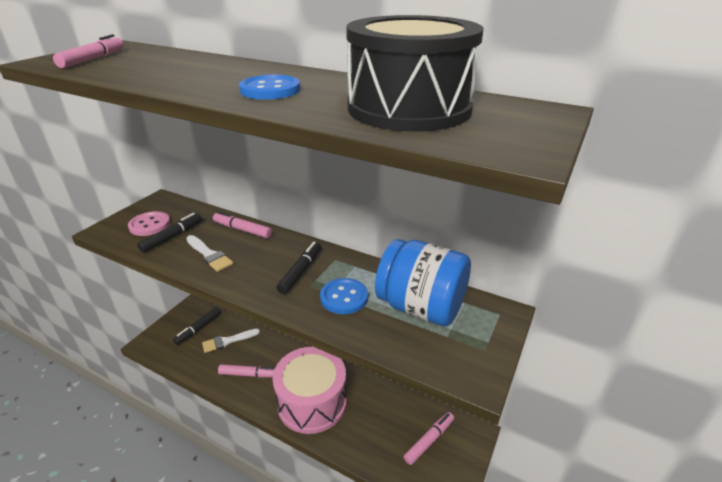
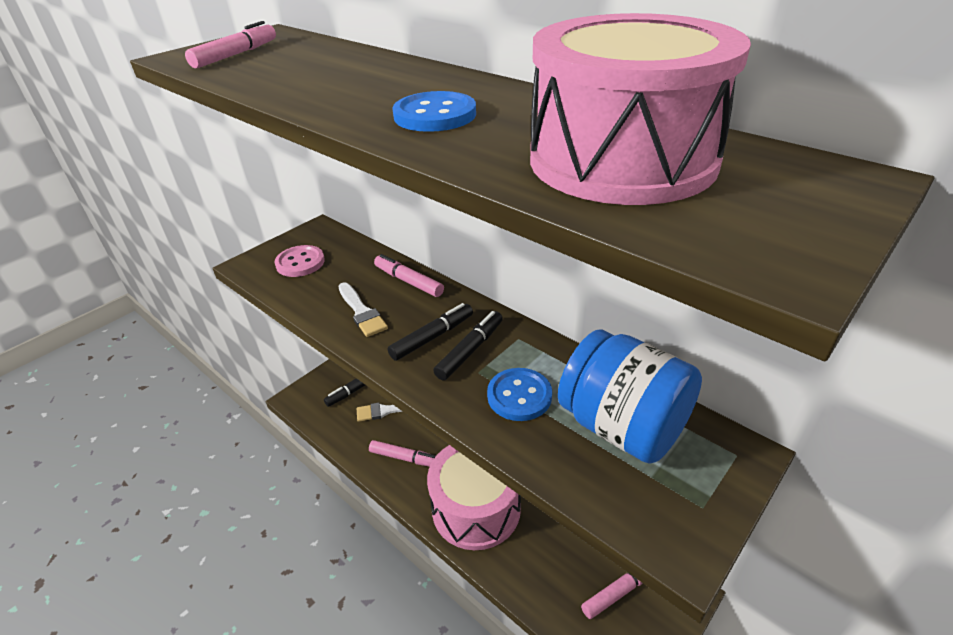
camera: 15 degrees right, 5 degrees up
(172, 237) = (323, 282): black marker -> black marker (432, 337)
(409, 108) = (622, 160): black drum -> pink drum

